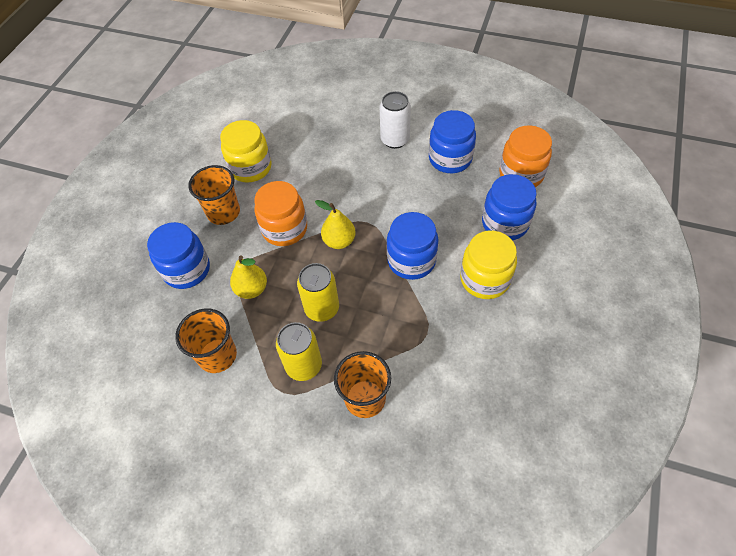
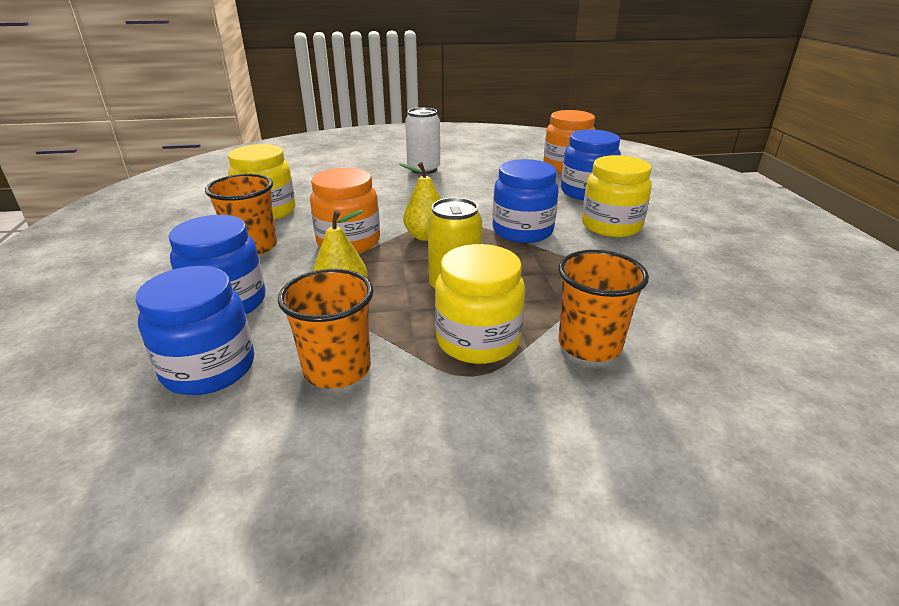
camera: 30 degrees left, 25 degrees down
(304, 365) = (478, 340): yellow can -> yellow jar
(450, 159) = (491, 170): blue jar -> blue jar (209, 368)

